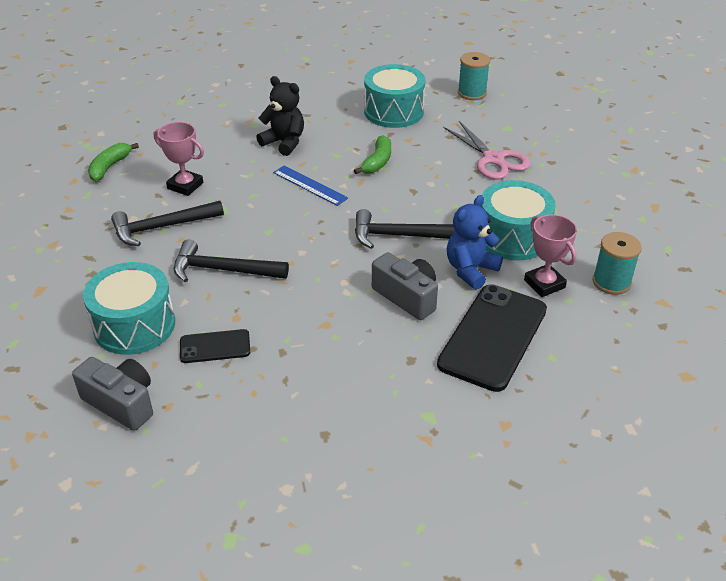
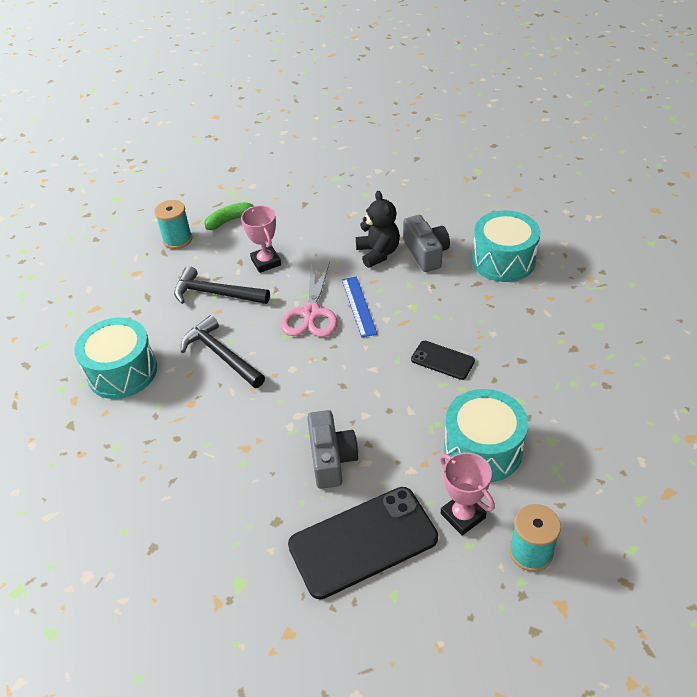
camera: 40 degrees right, 5 degrees up
(121, 403) = (58, 433): grey camera -> grey camera (426, 253)
(215, 346) = (154, 421): black phone -> black phone (442, 360)
(377, 162) = (437, 308): green banana -> none
(400, 235) = (384, 394): black hammer -> none
(470, 270) = (410, 462): blue teddy bear -> none
(472, 93) = (601, 270): turquoise spool -> turquoise spool (177, 239)
(493, 159) = (548, 355): pink scissors -> pink scissors (311, 313)
(544, 284) = (463, 515): pink trophy -> pink trophy turned 45 degrees counterclockwise

